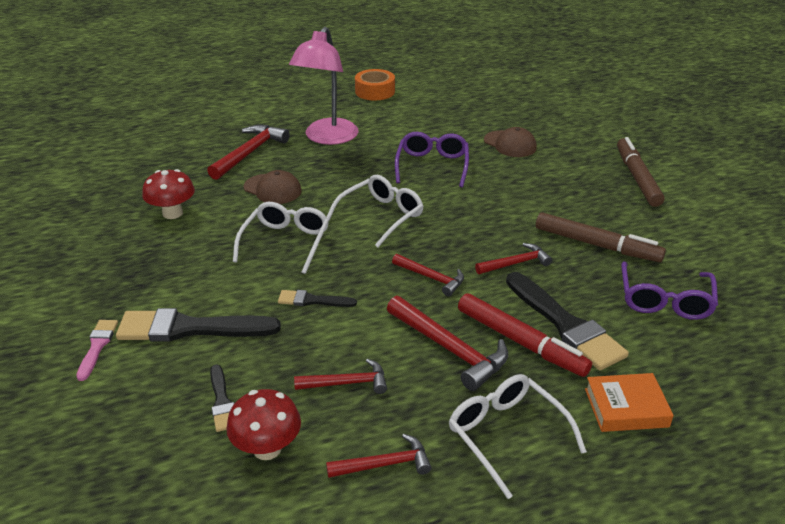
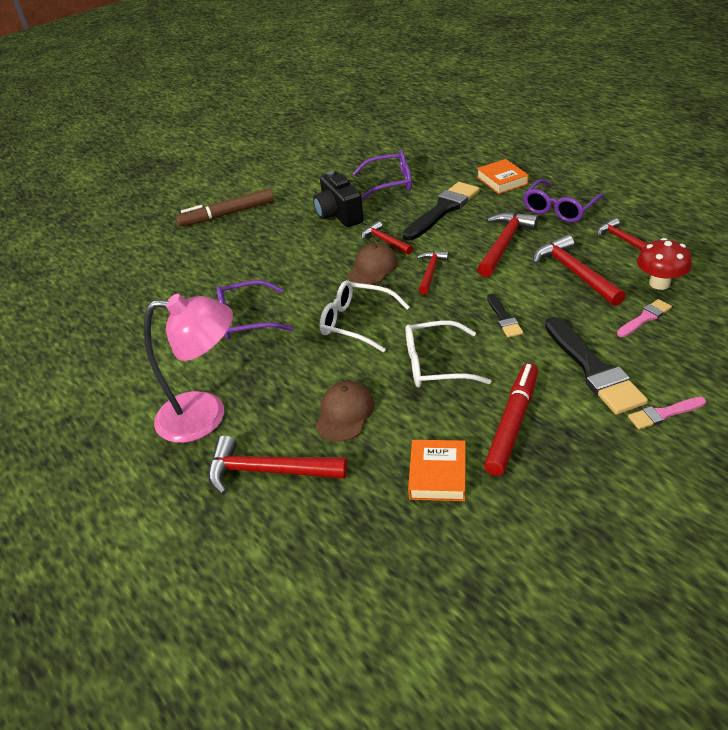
camera: 105 degrees left, 5 degrees up
(172, 213) = (437, 474): red mushroom -> orange book
(222, 402) = (645, 318): black brush -> pink brush
(347, 383) = (574, 273): red hammer -> red hammer, size x1.63
(375, 91) = (58, 420): orange tape -> none
(506, 435) = (559, 209): white glasses -> purple glasses
(510, 144) = (184, 285): brown cap -> brown cap (373, 268)
(520, 342) = (474, 221): red marker -> red marker (512, 423)
(596, 245) = (339, 215): brown marker -> black camera

